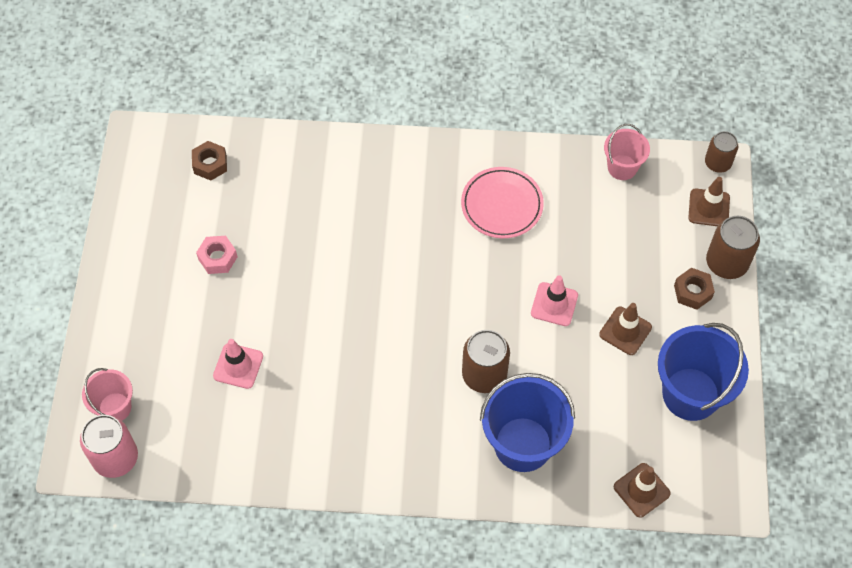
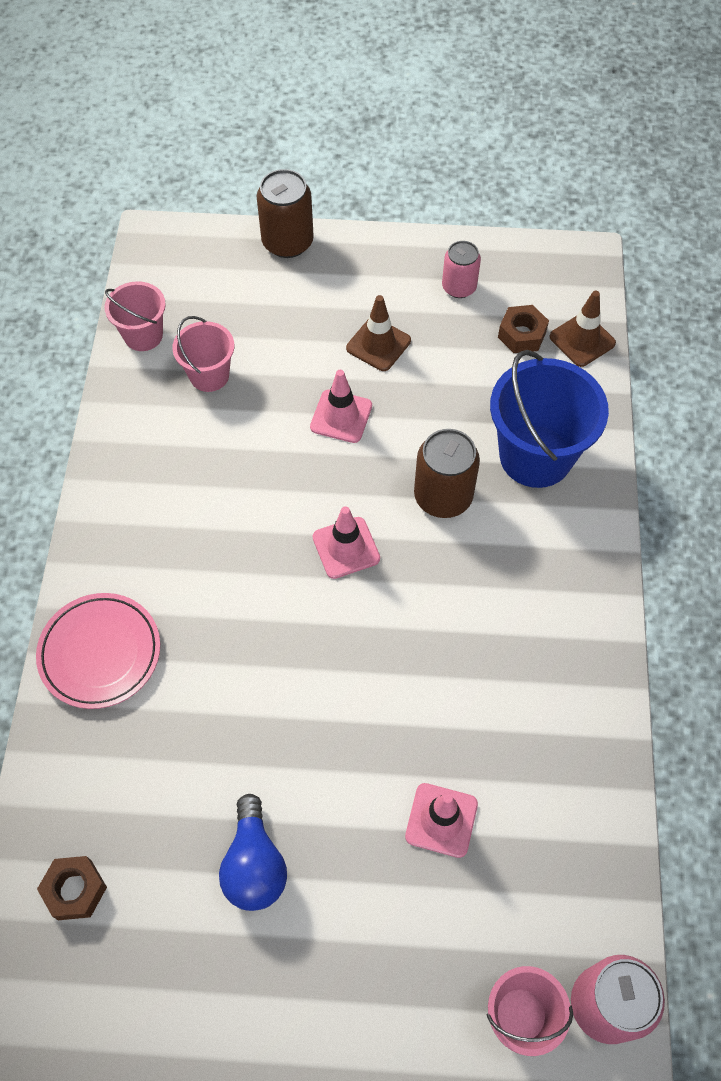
camera: 90 degrees left, 0 degrees up
(218, 258) = (254, 864): pink nut -> blue light bulb
(440, 308) = (346, 548): none -> pink traffic cone
(502, 205) = (189, 471): pink plate -> pink plate (100, 653)
(587, 213) = (209, 375): none -> pink bucket
(690, 394) = (459, 287): blue bucket -> pink can
(692, 292) = (325, 276): brown nut -> brown nut (522, 335)
(709, 208) = (211, 253): brown traffic cone -> none
(717, 163) = (147, 240): brown can -> none

